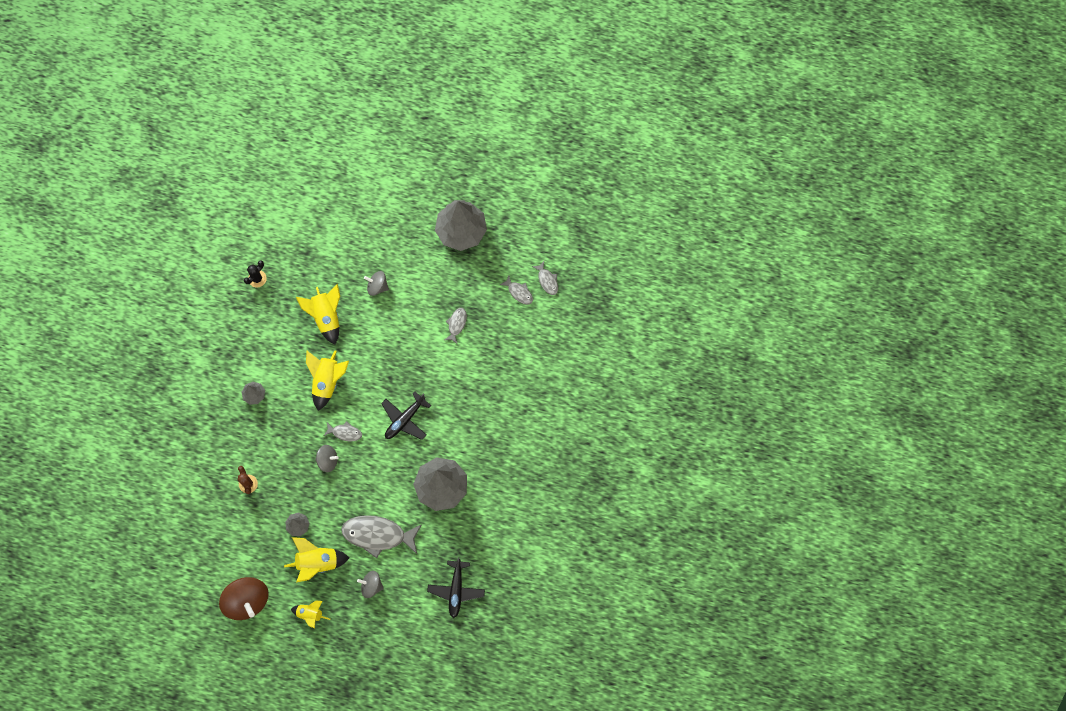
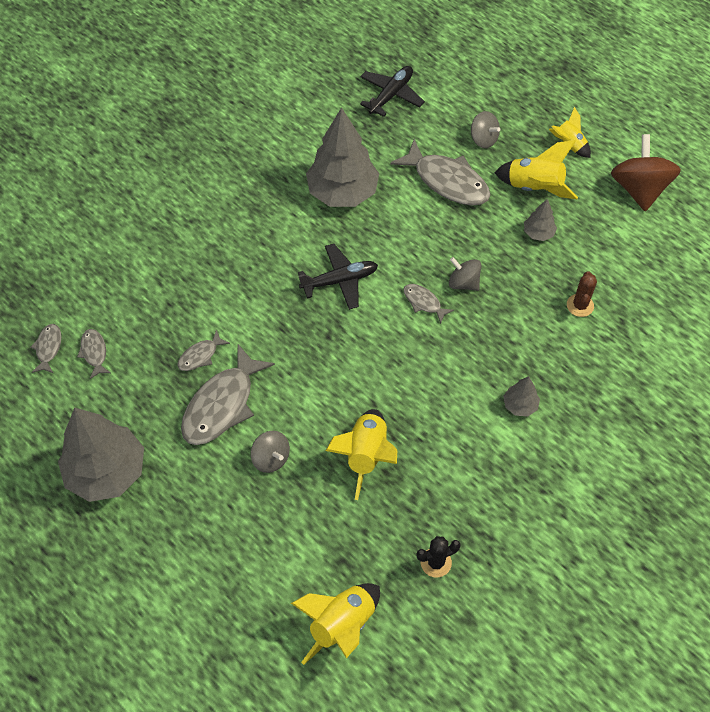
camera: 150 degrees left, 15 degrees down
(327, 381) = (412, 373): yellow rocket -> yellow rocket (342, 625)
(424, 302) = (222, 405): none -> grey fish

